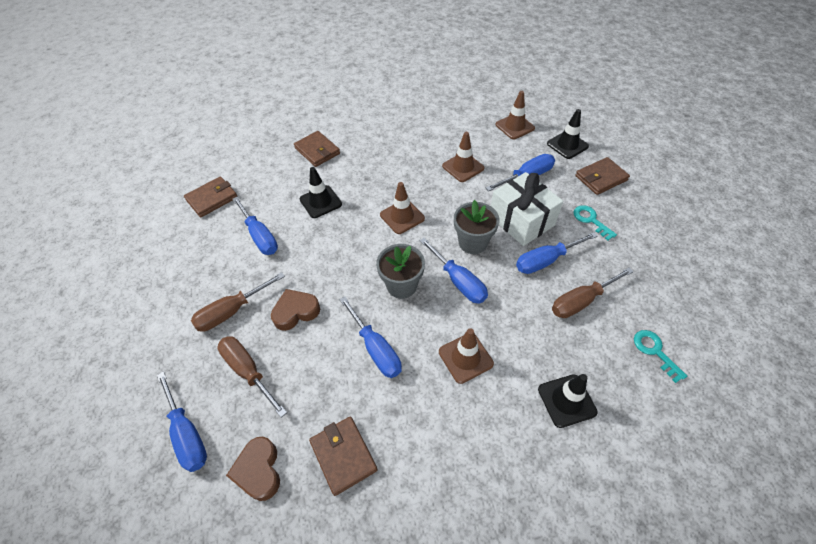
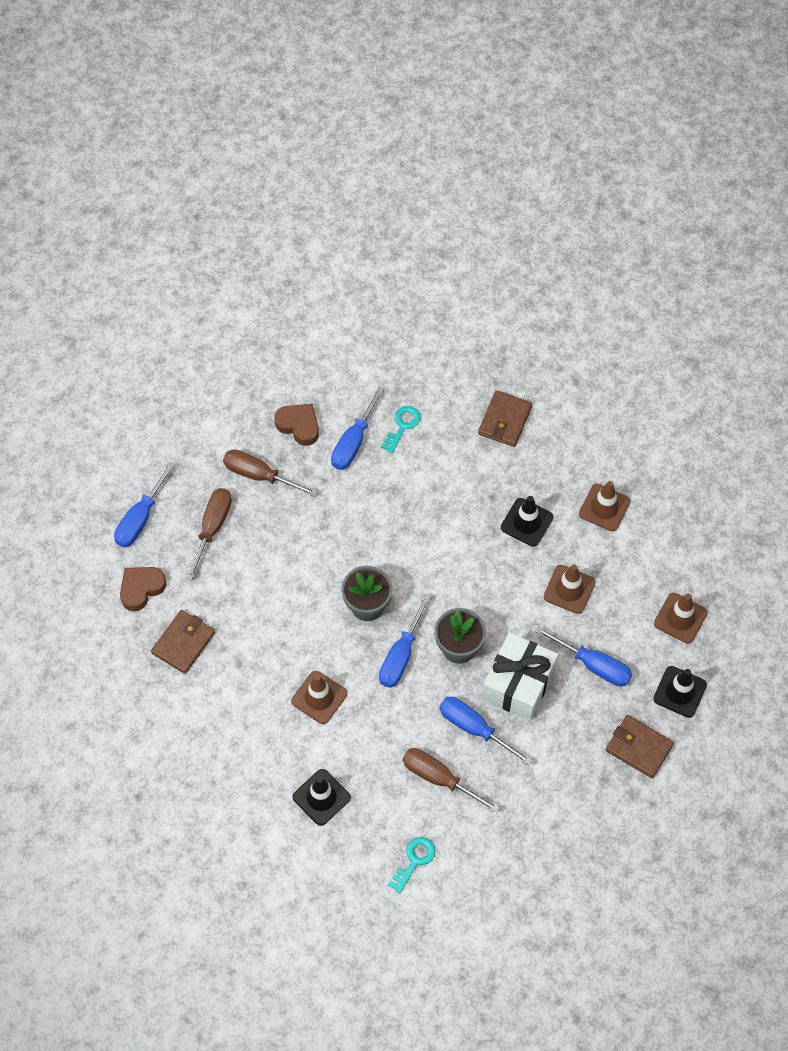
camera: 60 degrees right, 10 degrees up
(212, 199) = (374, 363): brown wallet -> none
(296, 312) = (288, 529): brown heart -> brown heart (299, 426)
(320, 202) = (430, 470): black traffic cone -> black traffic cone (527, 522)
(375, 349) = (288, 618): blue screwdriver -> none
(402, 217) = (455, 562): brown traffic cone -> brown traffic cone (604, 507)
(591, 220) = (559, 756): turquoise key -> turquoise key (402, 426)

